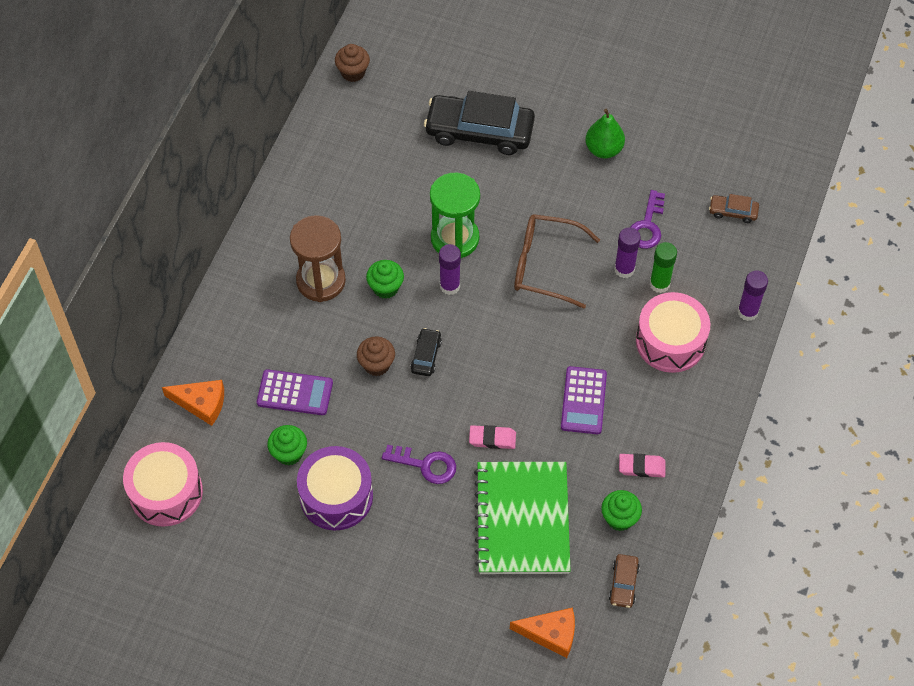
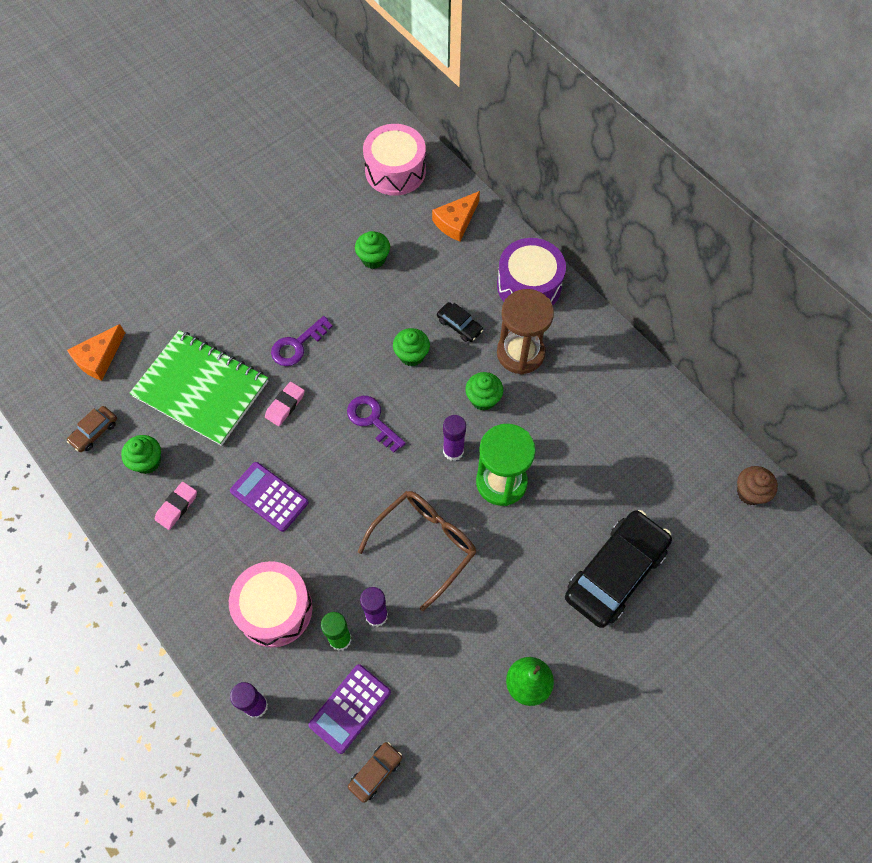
camera: 120 degrees right, 5 degrees up
(295, 393) = (424, 286): purple calculator -> purple calculator (350, 708)
(336, 496) = (315, 273): purple drum -> purple drum (529, 285)
(376, 364) = (411, 355): brown cupcake -> green cupcake
(426, 356) = (395, 396): black car -> black car (459, 325)
(623, 584) = (94, 432): brown car -> brown car turned 90 degrees counterclockwise
(647, 225) = (411, 670): purple key -> purple key (372, 420)

